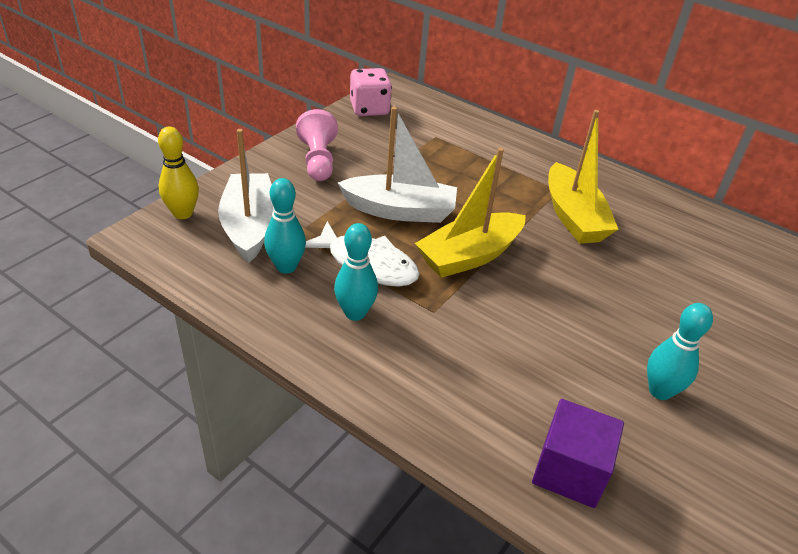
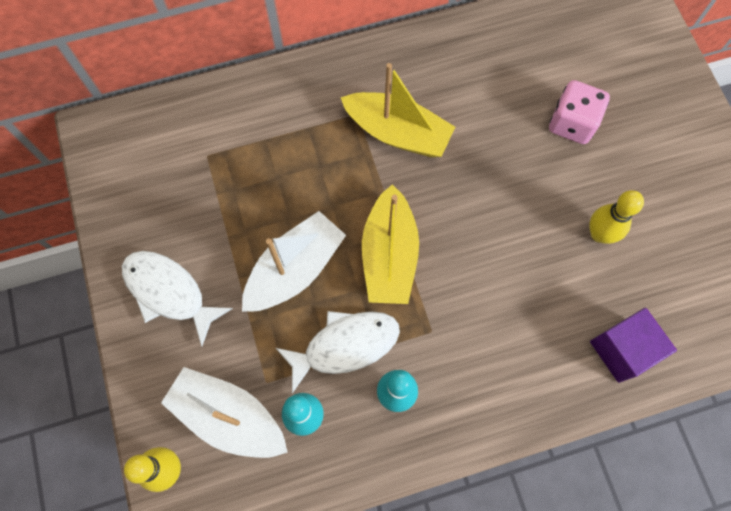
camera: 50 degrees left, 30 degrees up
(318, 160) = (169, 292): pink pawn -> white fish
(369, 109) = (114, 183): pink dice -> pink dice (572, 123)
(660, 391) = (599, 234): turquoise bowling pin -> yellow bowling pin

